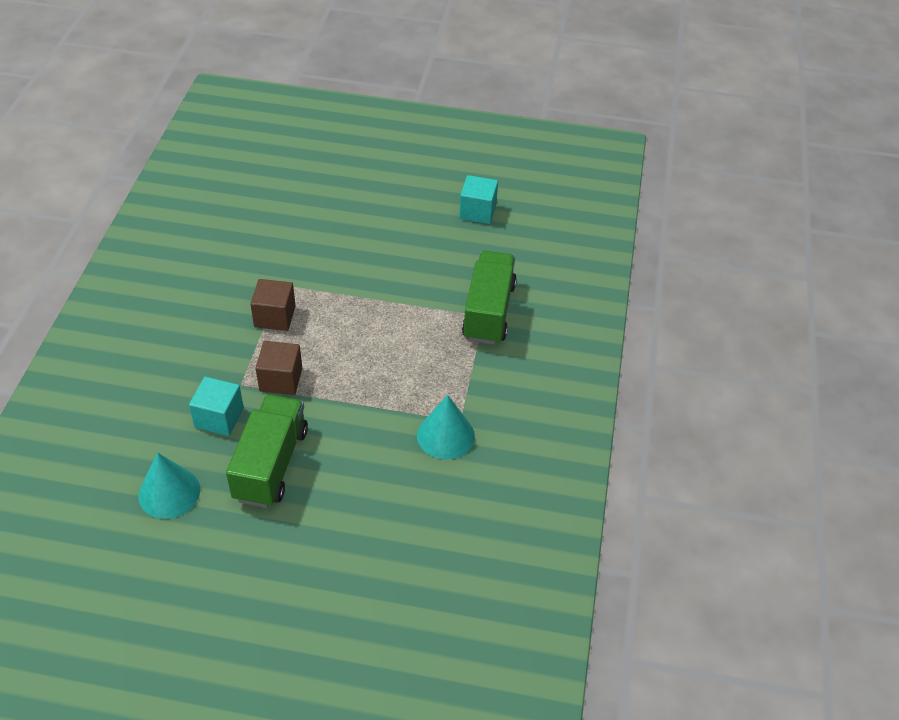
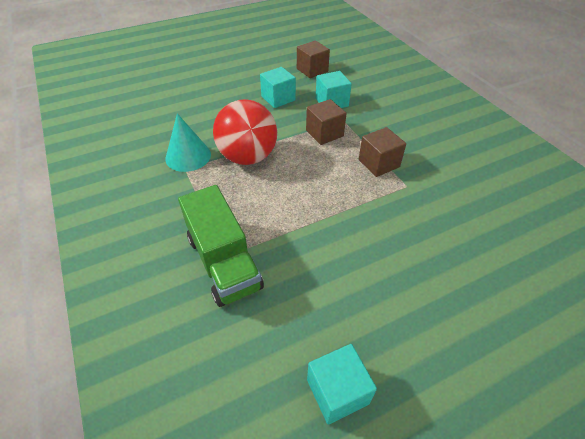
camera: 145 degrees right, 0 degrees up
(169, 492) = (312, 70): turquoise cone -> brown cube
(271, 464) = (278, 98): green truck -> turquoise cube
(386, 397) = (248, 157): none -> red ball

